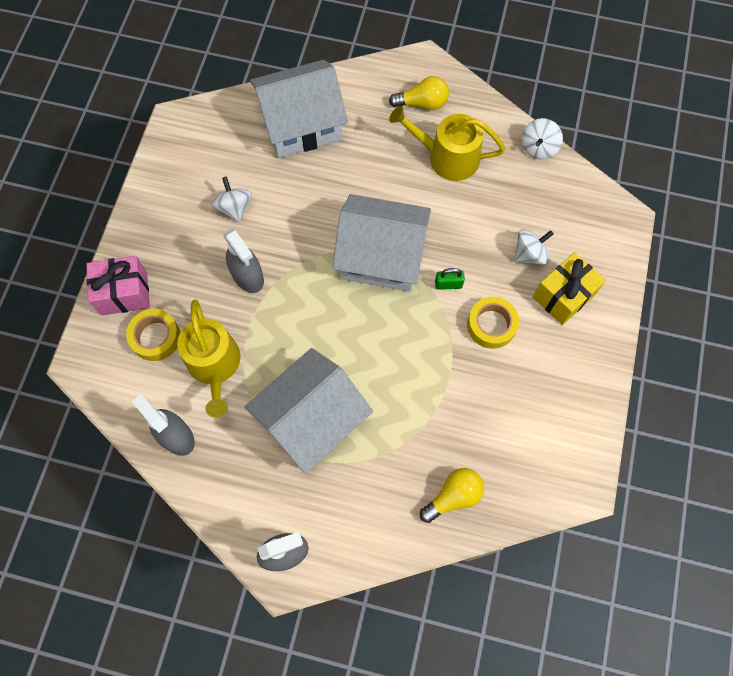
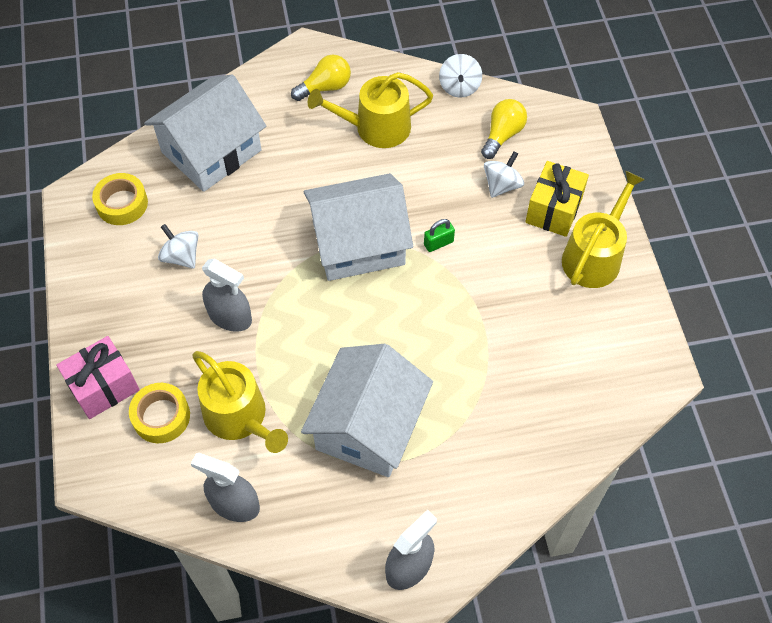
camera: 25 degrees left, 10 degrees down
(453, 496) = (547, 436): yellow light bulb -> yellow light bulb (502, 135)
(491, 325) = (500, 264): yellow tape -> yellow tape (122, 204)
(577, 353) = (594, 256): none -> yellow watering can

